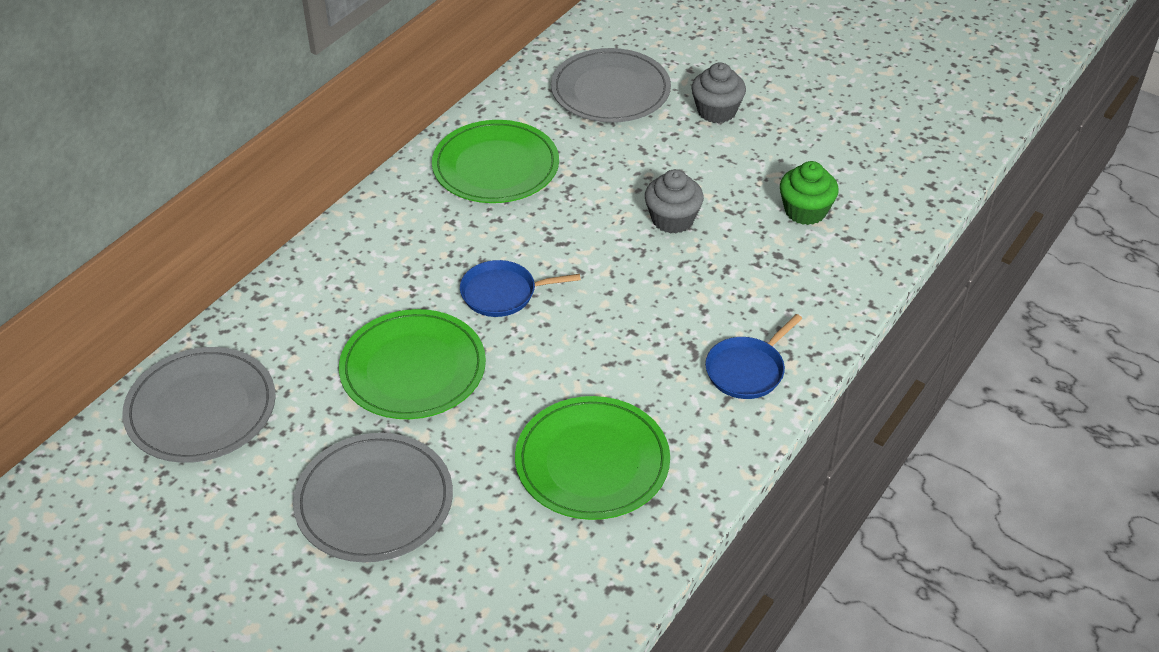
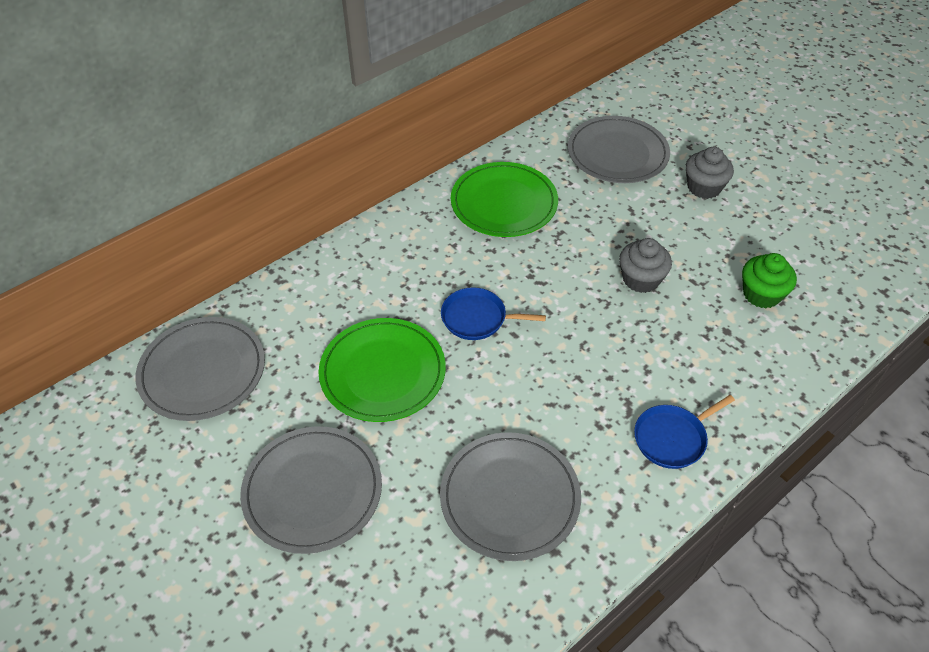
camera: 15 degrees right, 5 degrees up
(592, 462) = (510, 498): green plate -> grey plate

